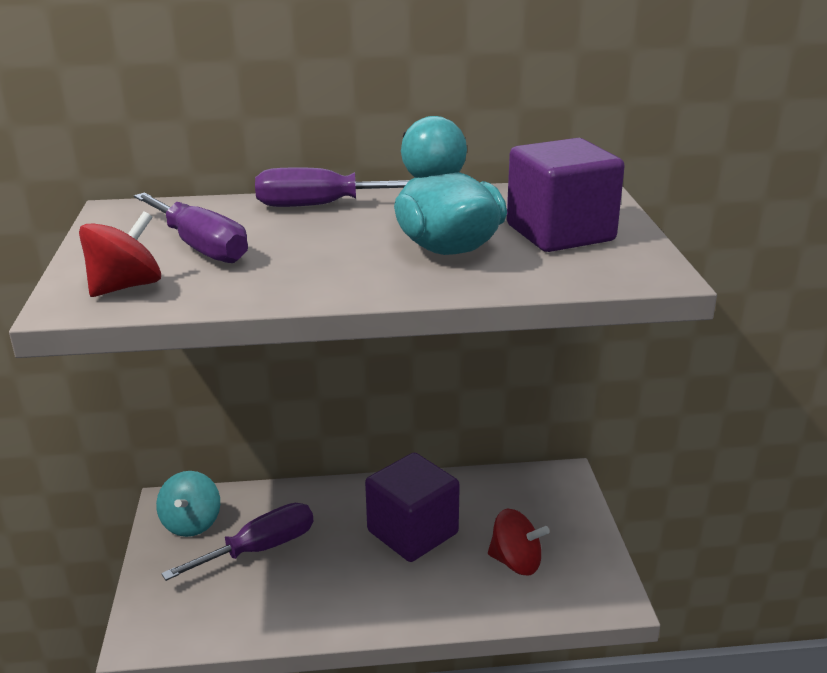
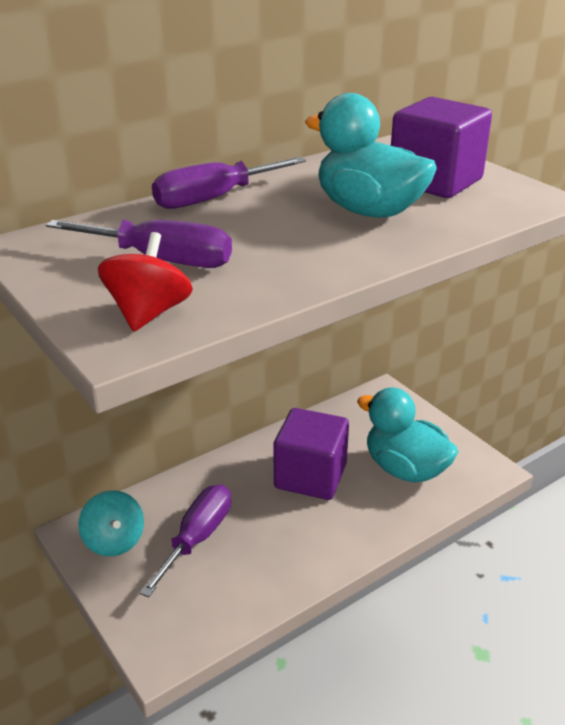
camera: 30 degrees left, 5 degrees up
(516, 562) = (405, 469): red spinning top -> turquoise duck

